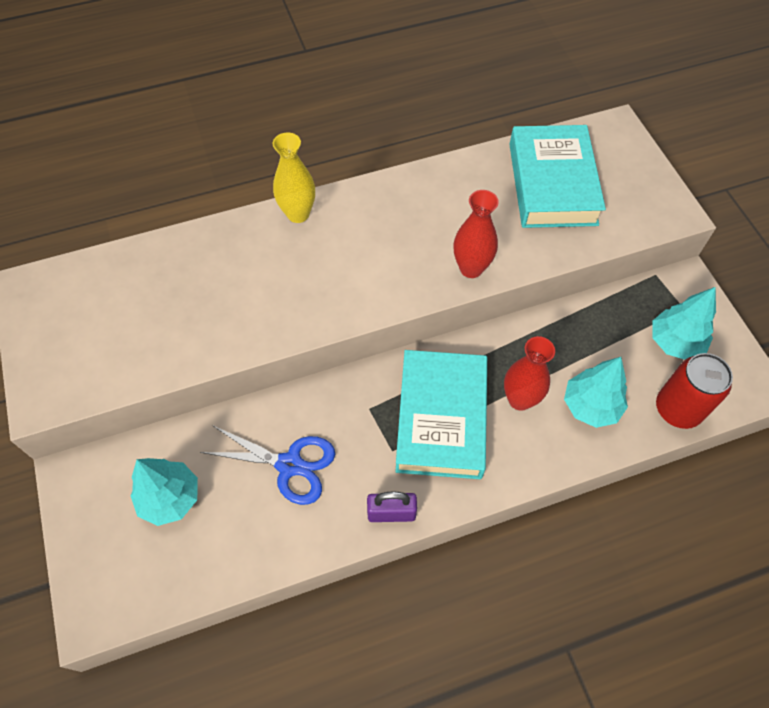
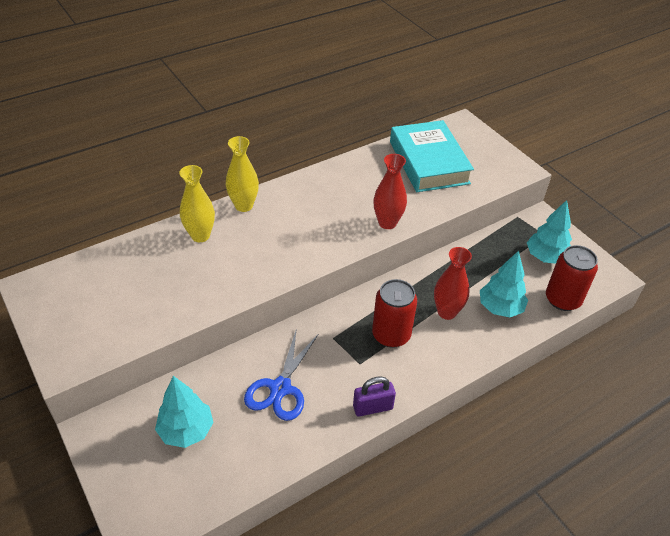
camera: 15 degrees left, 15 degrees down
(235, 249) = (200, 235): none -> yellow vase
(289, 465) = (280, 388): blue scissors -> blue scissors turned 105 degrees clockwise
(441, 418) = (391, 335): turquoise book -> red can

